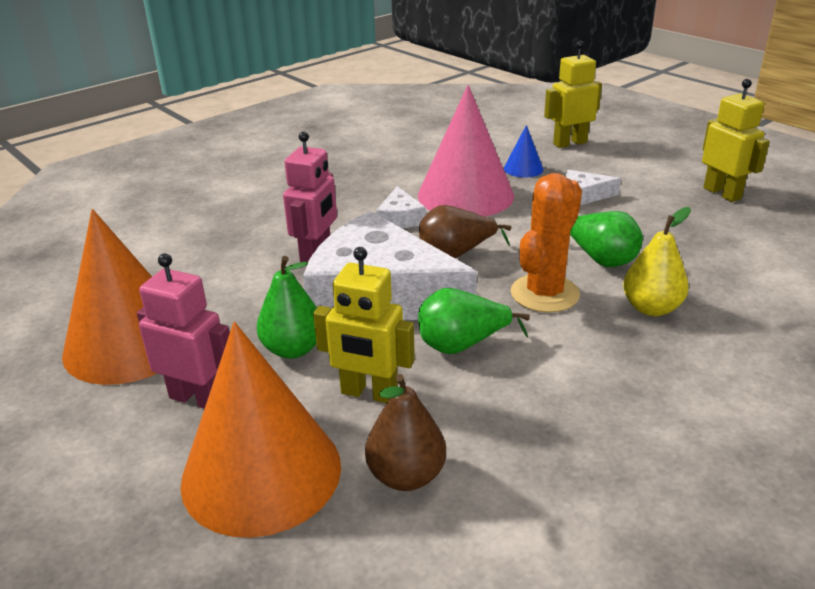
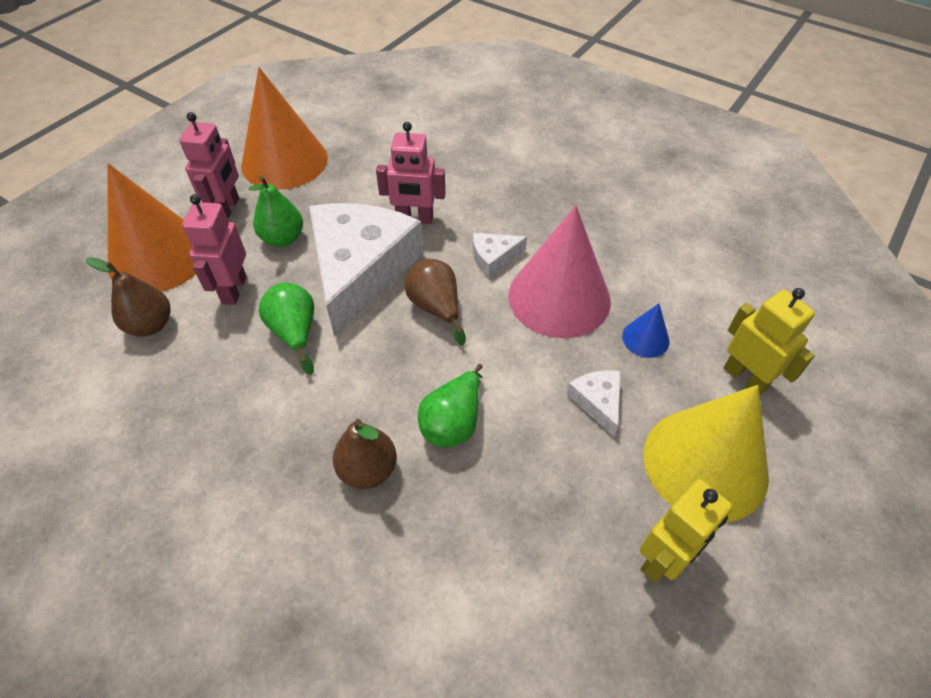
camera: 75 degrees right, 20 degrees up
(369, 393) = (234, 290): yellow robot -> pink robot
(544, 294) = (380, 381): orange cactus -> none
(643, 168) = (705, 463): none -> yellow cone
(651, 308) = (368, 470): yellow pear -> brown pear

